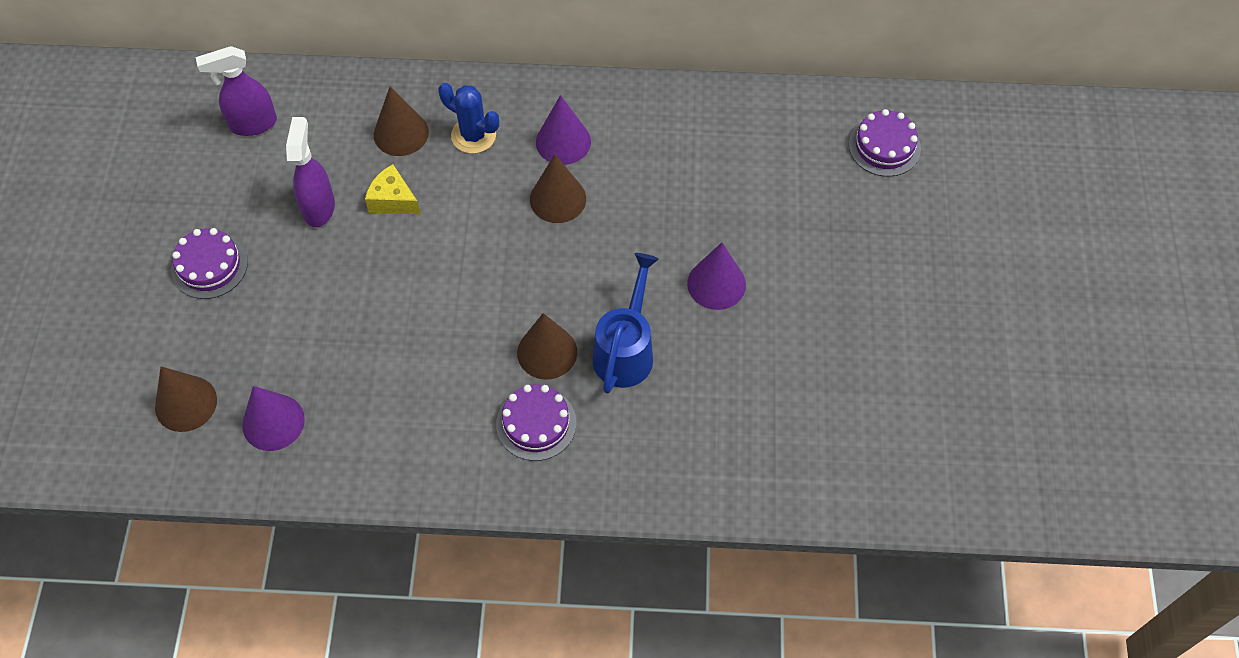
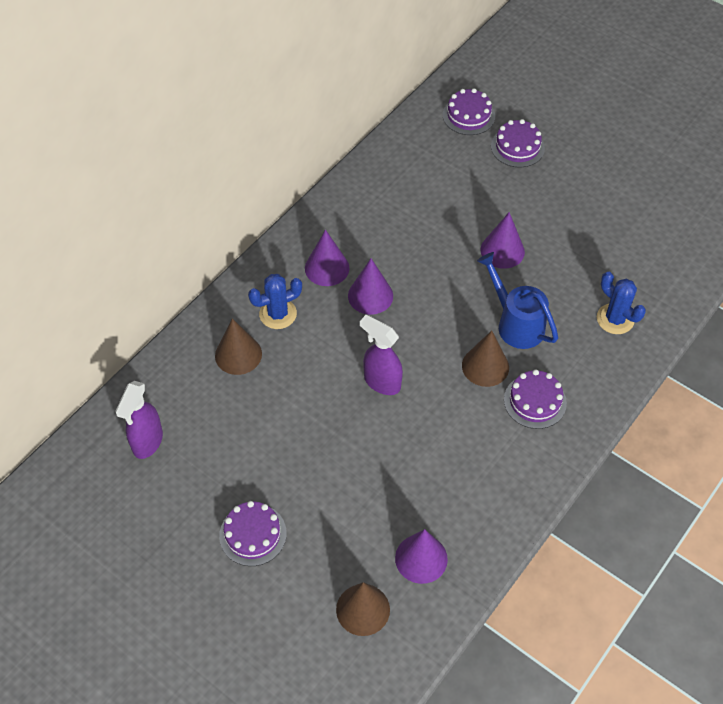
camera: 55 degrees left, 5 degrees down
(319, 207) = (259, 437): purple spray bottle -> purple spray bottle (381, 382)
(393, 200) = (292, 389): yellow cheese -> none
(558, 199) = (370, 295): brown cone -> purple cone
(709, 445) = (615, 319): none -> blue cactus
(880, 217) = (517, 147): none -> purple cake

